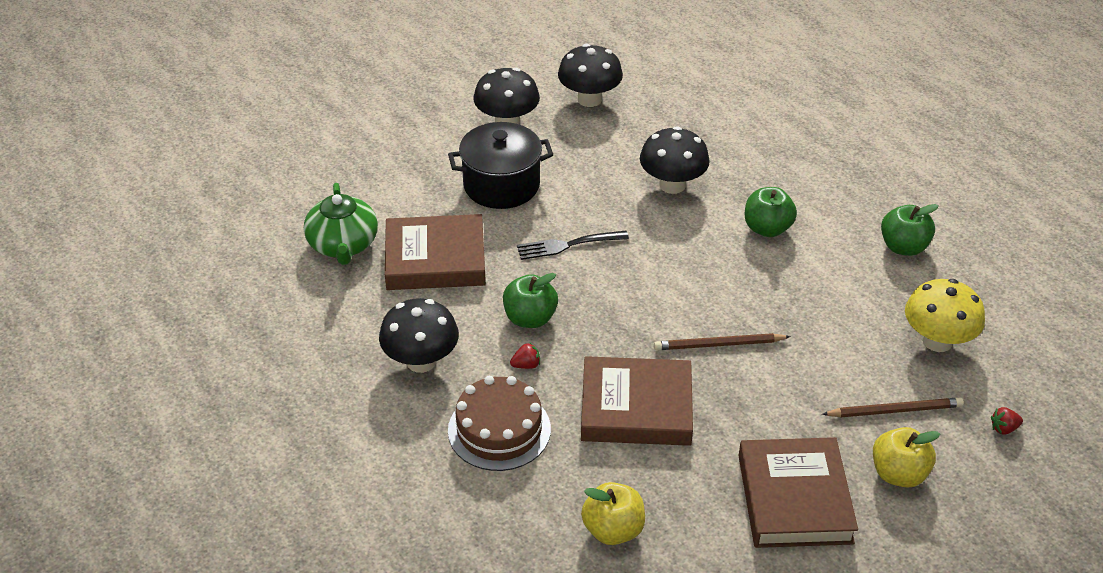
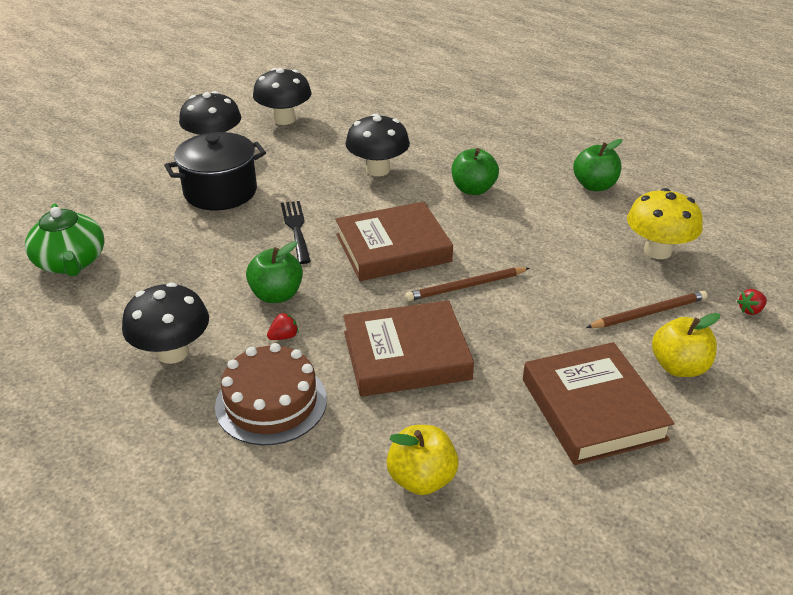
camera: 15 degrees left, 5 degrees down
(435, 259) = (169, 260): brown book -> brown book (393, 248)
(567, 245) = (296, 229): black fork -> black fork turned 105 degrees clockwise

